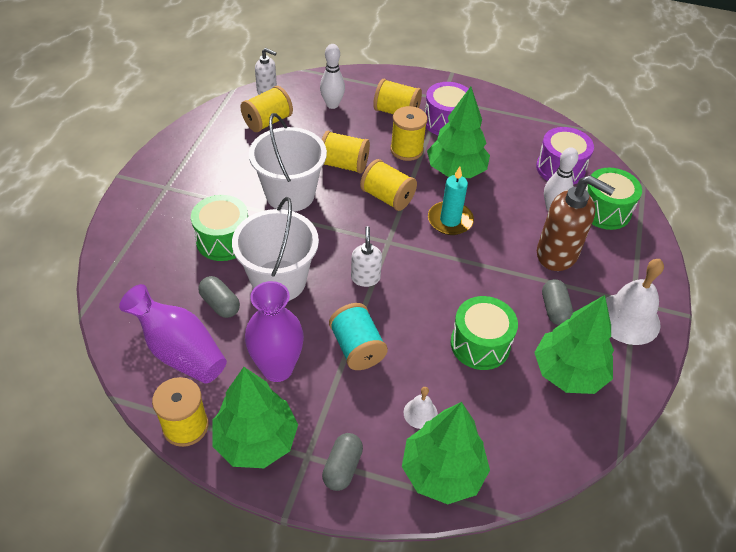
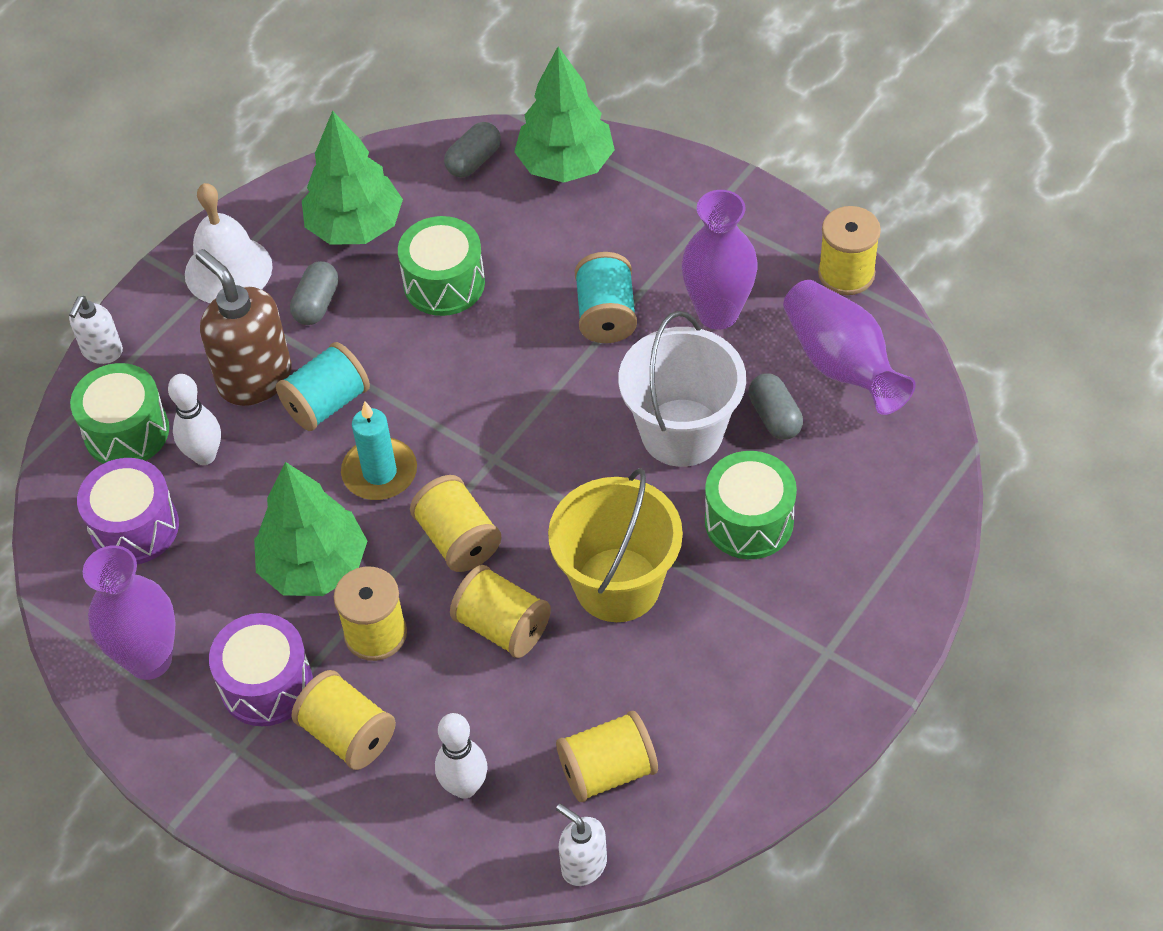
camera: 155 degrees left, 5 degrees up
(256, 441) = (765, 240): green tree -> none
(290, 194) = (617, 585): white bucket -> yellow bucket
(342, 467) = (674, 193): grey capsule -> grey capsule (473, 161)
(365, 278) = (554, 408): white soap dispenser -> white soap dispenser (102, 351)
(420, 413) = (561, 225): white bell -> none
(505, 250) = (327, 403): none -> turquoise spool
(507, 120) = (149, 659): none -> purple vase

